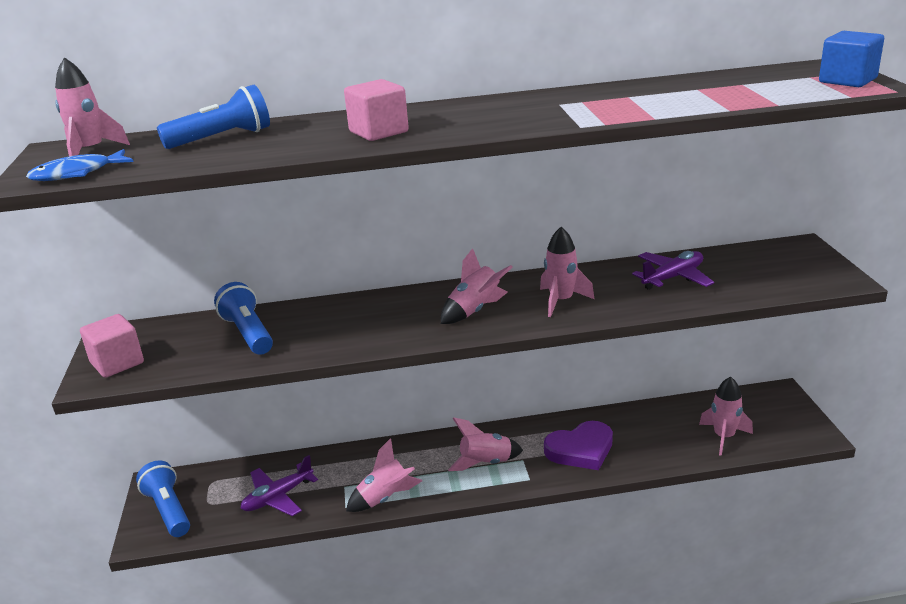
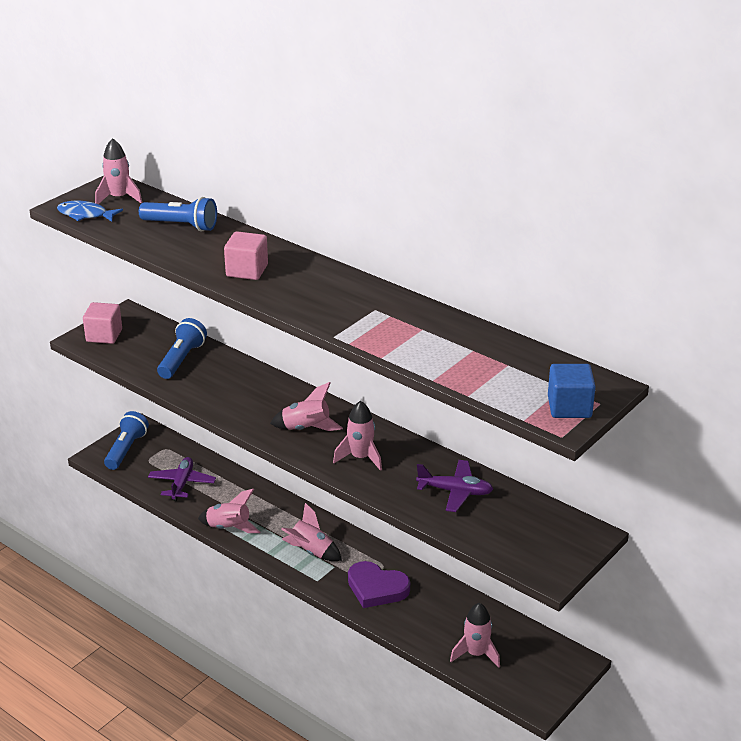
camera: 45 degrees right, 5 degrees up
(278, 497) = (182, 484): purple plane -> purple plane turned 90 degrees clockwise

